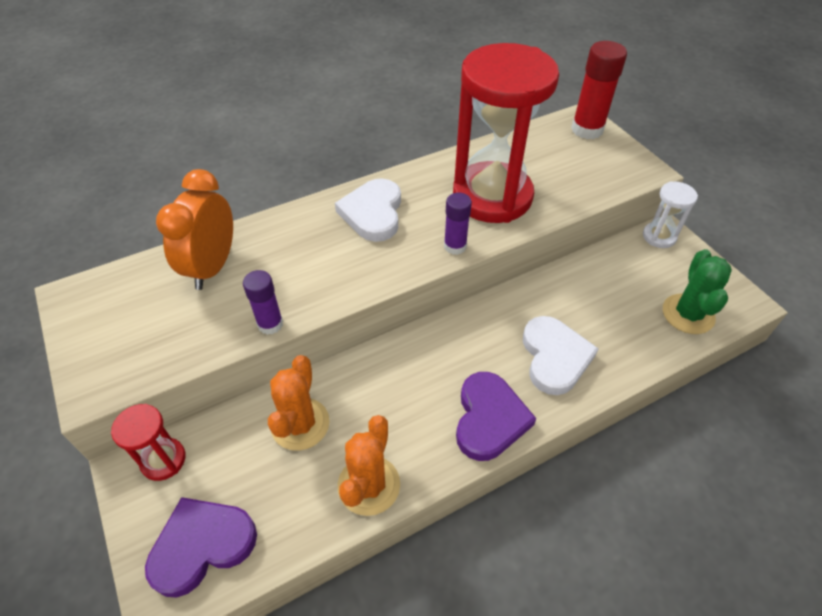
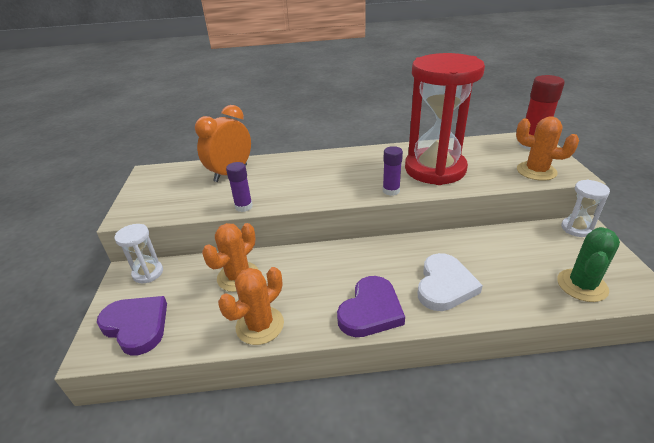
camera: 25 degrees right, 15 degrees down
(163, 460) = (148, 273): red hourglass -> white hourglass
(202, 545) = (137, 326): purple heart -> purple heart turned 45 degrees clockwise
(373, 213) = (345, 164): white heart -> none
(608, 174) = (536, 171): none -> orange cactus

